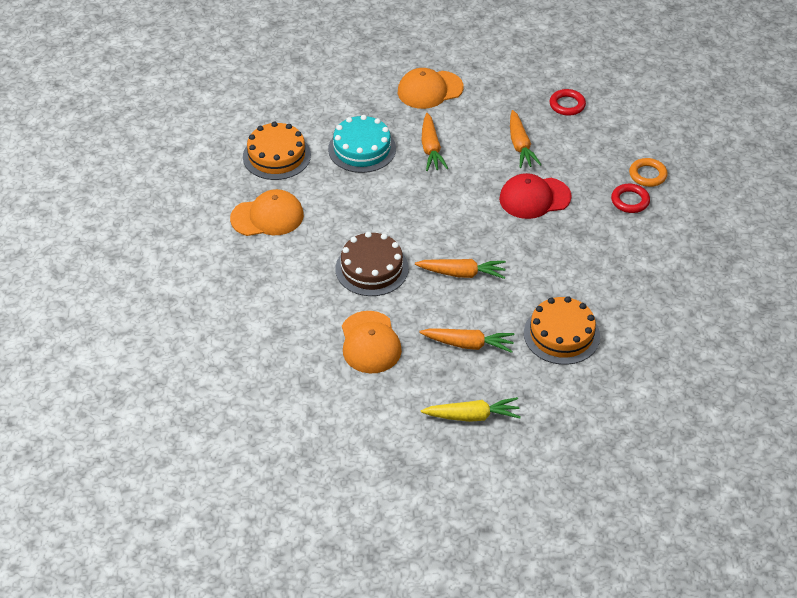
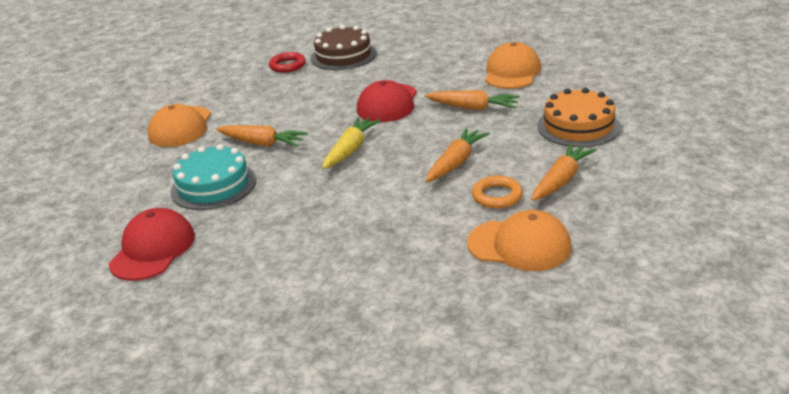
camera: 60 degrees left, 15 degrees down
(267, 217) = (246, 280): orange cap -> orange cap (512, 72)
(276, 156) = (153, 249): orange cake -> red cap
(372, 268) = (402, 218): brown cake -> brown cake (343, 55)
(473, 416) = (669, 199): yellow carrot -> yellow carrot (350, 149)
(520, 146) = (313, 96): orange carrot -> orange carrot (473, 108)
(630, 201) = (433, 62): red ring -> none
(647, 175) = (410, 49): orange ring -> orange ring (497, 196)

